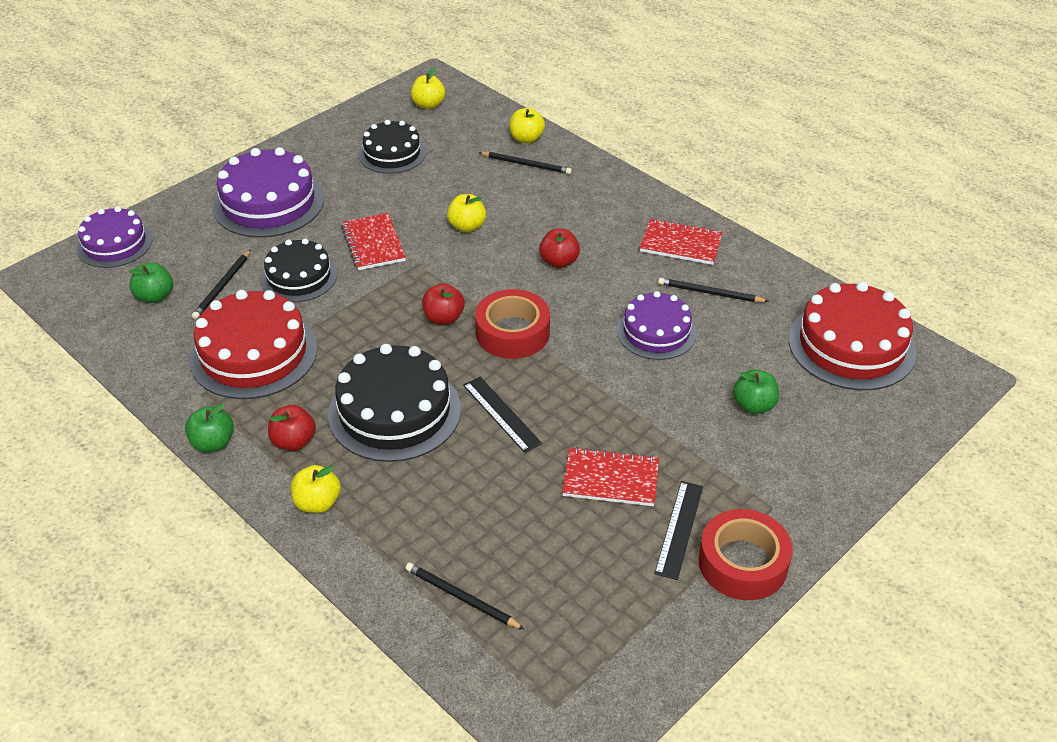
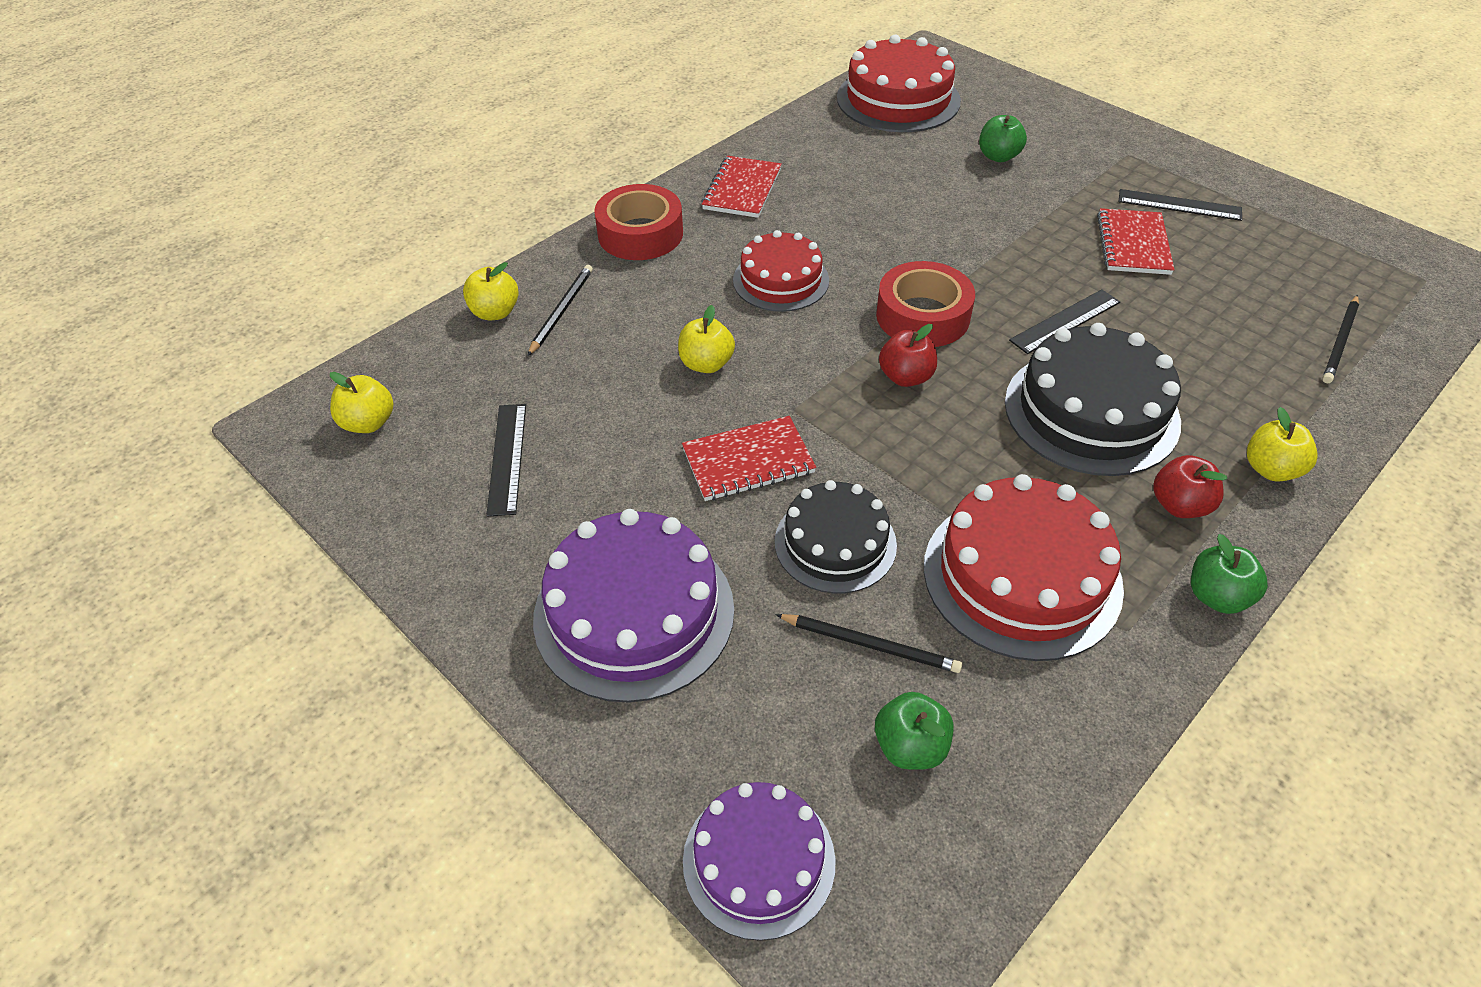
camera: 90 degrees left, 5 degrees up
(392, 153) = (507, 458): black cake -> black ruler
(559, 262) = (781, 280): red apple -> red cake
(656, 332) = (900, 210): purple cake -> none
(710, 293) = (829, 174): black pencil -> none
(743, 563) = (1202, 173): red tape -> red tape (640, 234)

